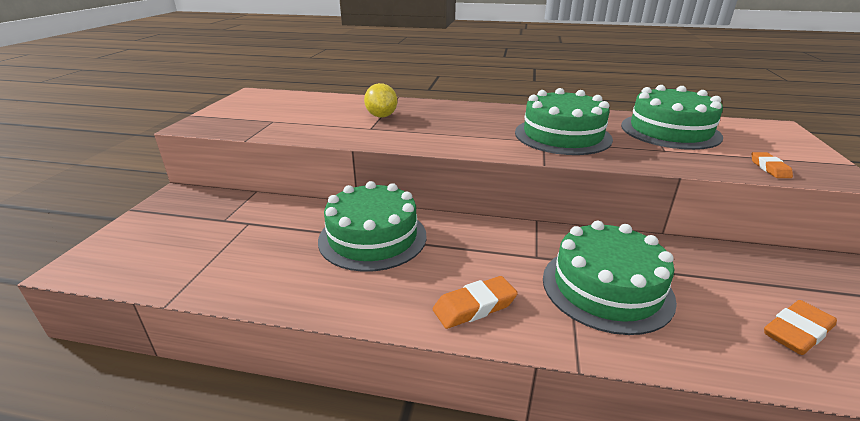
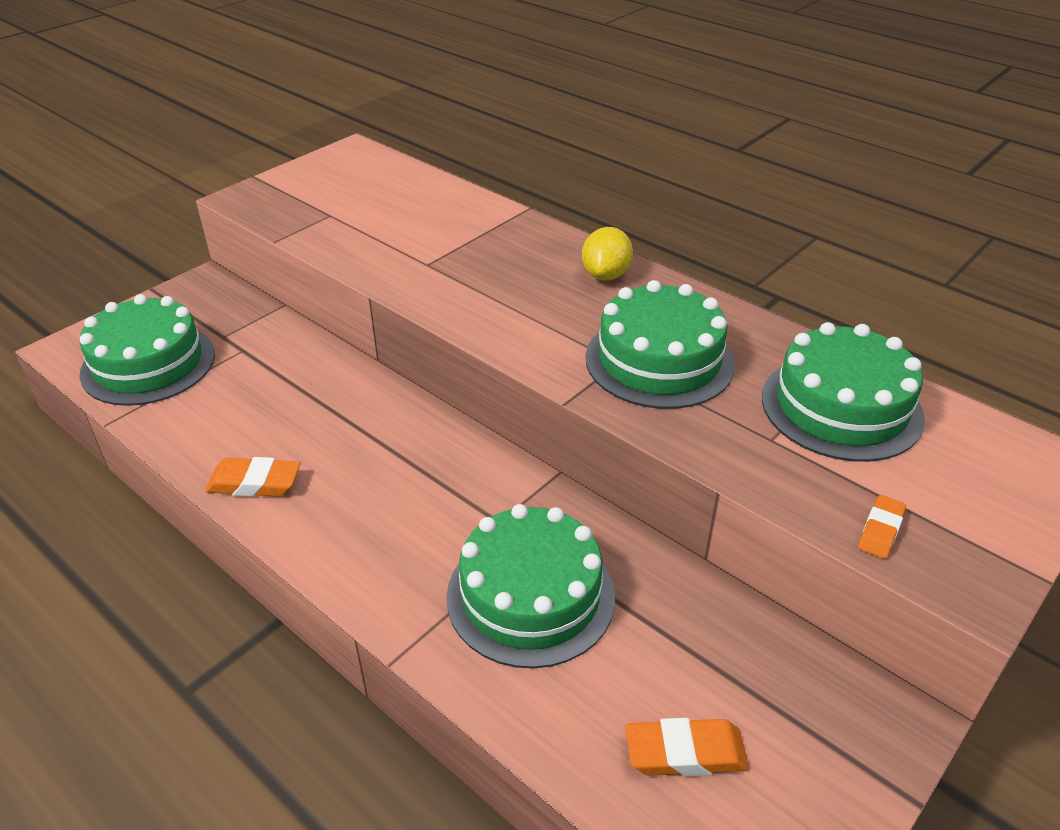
camera: 30 degrees right, 10 degrees up
(372, 237) = (347, 420): green cake -> green cake (148, 363)
(381, 116) = (464, 244): yellow lemon -> yellow lemon (606, 275)
(474, 307) = (364, 551): orange eraser -> orange eraser (254, 483)

